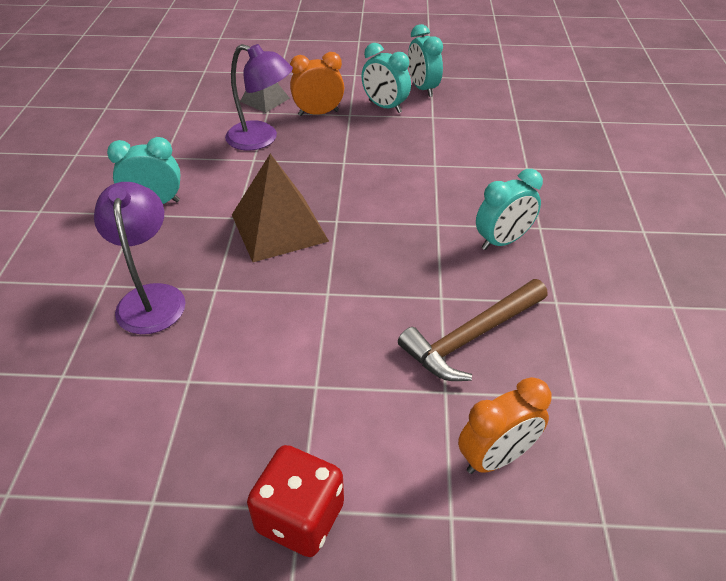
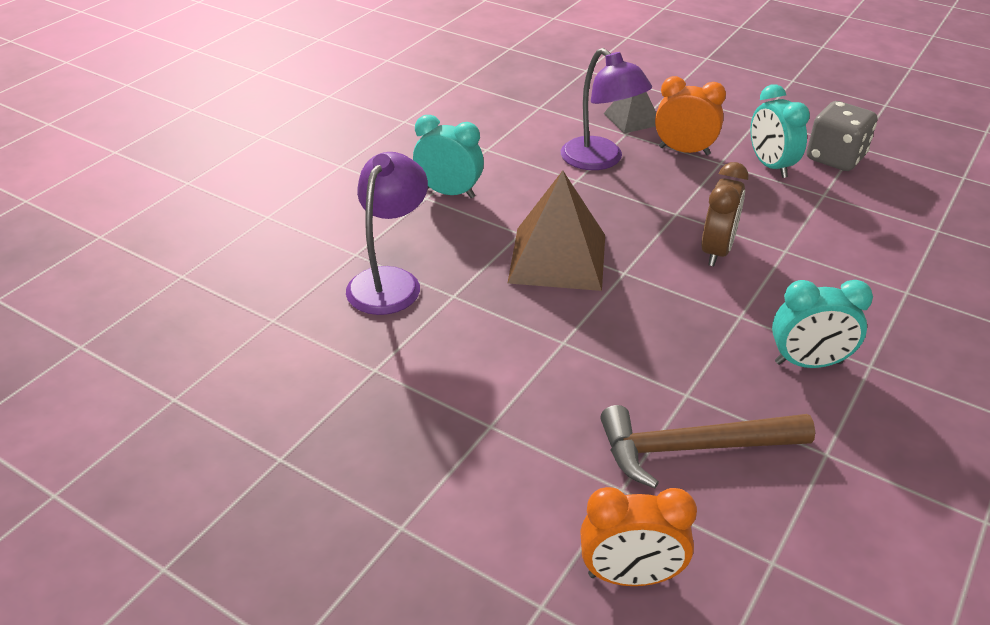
camera: 30 degrees right, 5 degrees down
(300, 517) = (396, 534): red dice -> none
(390, 181) = (717, 251): none -> brown clock
(423, 88) = (835, 158): turquoise clock -> grey dice

